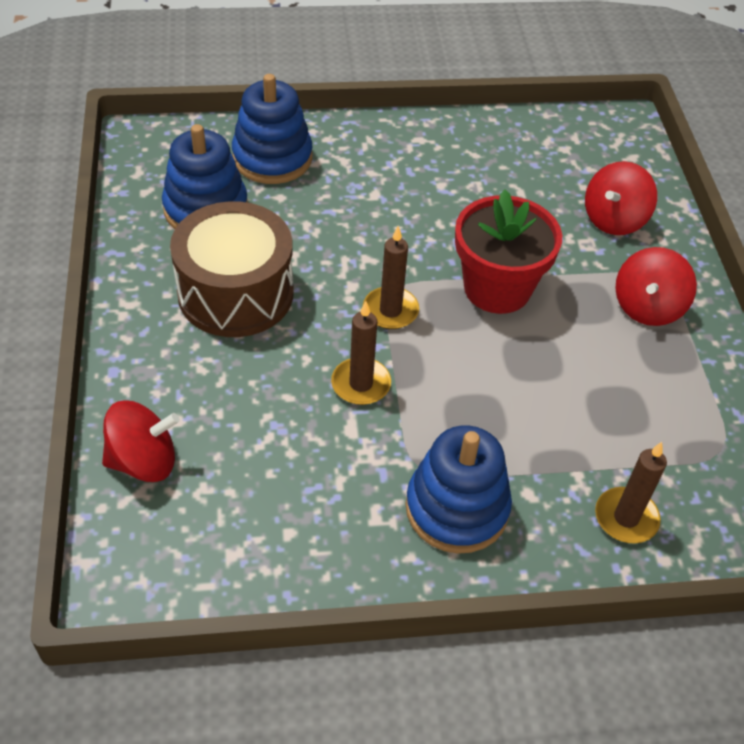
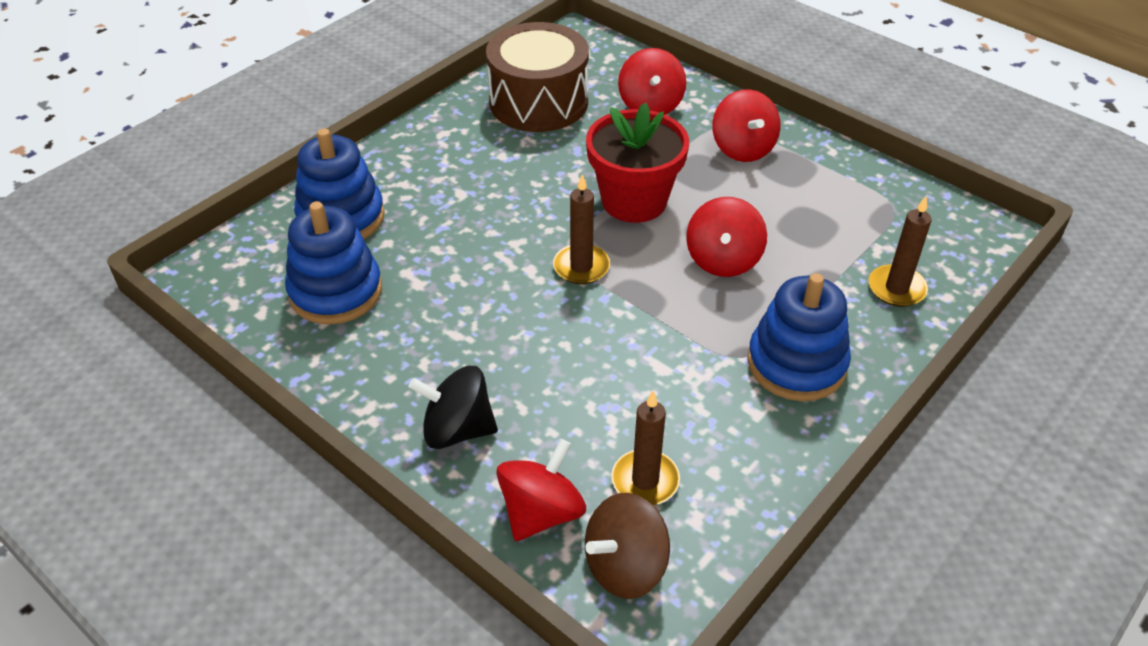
camera: 40 degrees left, 5 degrees down
(148, 543) = (625, 566): none -> brown spinning top
(163, 362) = (457, 429): none -> black spinning top
(236, 293) = (447, 336): brown drum -> brown drum (538, 102)
(361, 384) = (627, 332): brown candle -> brown candle (645, 480)
(507, 385) = (723, 260): none -> red spinning top

